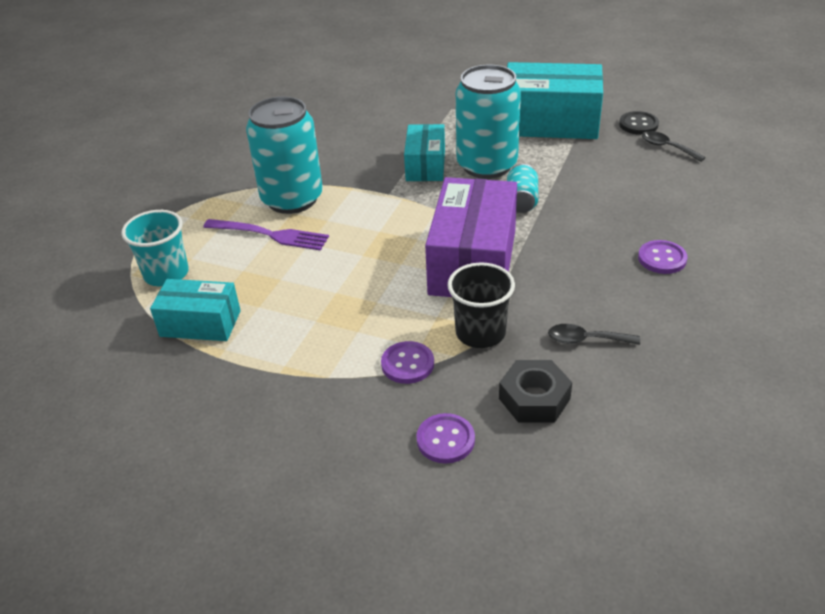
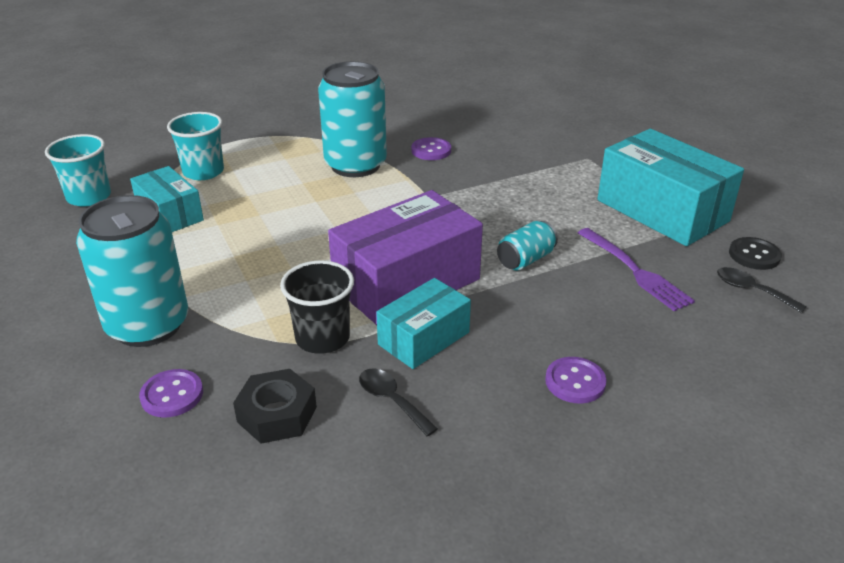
camera: 40 degrees right, 5 degrees down
(91, 355) = (89, 197): none -> turquoise cup
(270, 235) = (302, 181): purple fork -> purple fork (635, 271)
(407, 364) = (238, 324): purple button -> purple button (431, 150)
(425, 165) = (492, 191): turquoise box -> turquoise box (424, 338)
(487, 165) = (543, 216): turquoise can -> turquoise can (148, 325)
(667, 147) = (751, 290): black spoon -> black spoon turned 45 degrees counterclockwise

